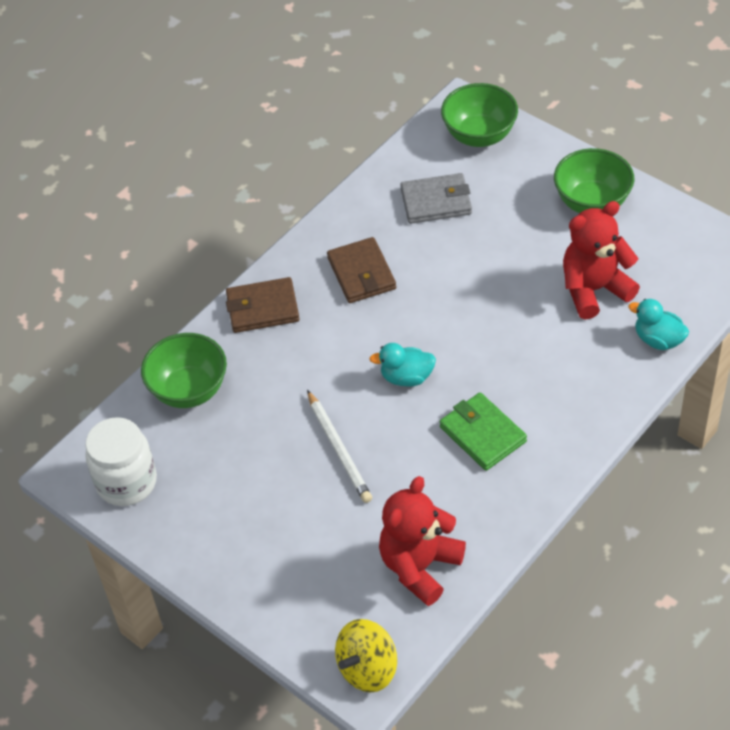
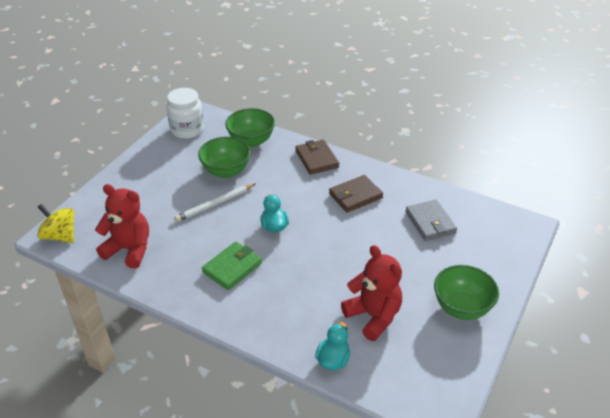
camera: 75 degrees right, 10 degrees down
(479, 135) = (503, 237): green bowl -> green bowl (226, 171)

